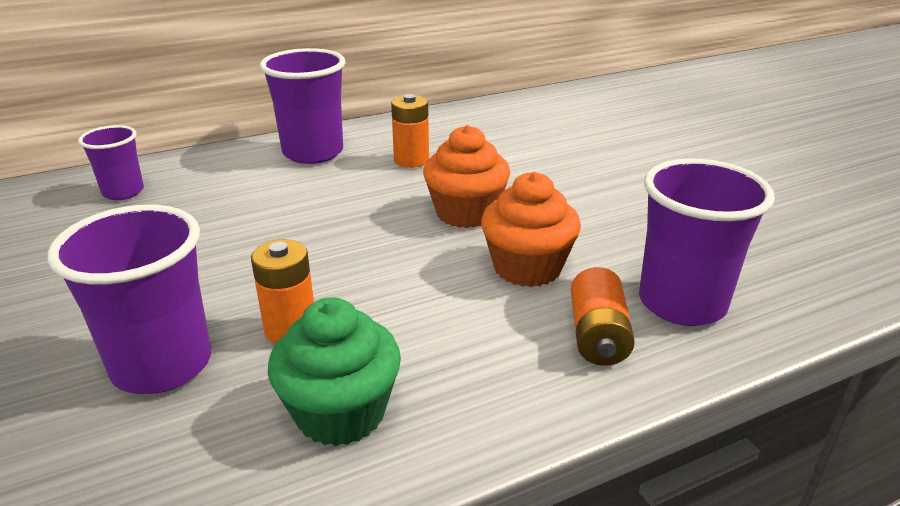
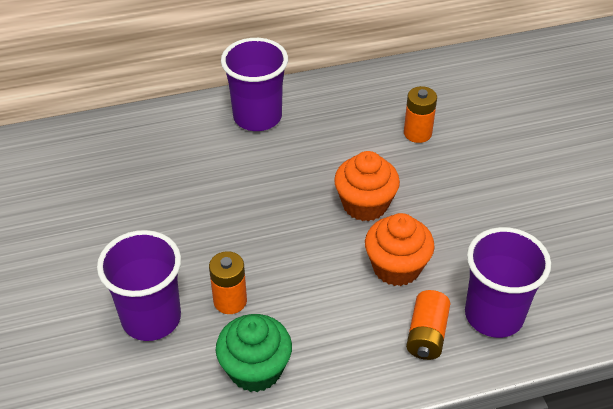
camera: 10 degrees right, 15 degrees up
(123, 192) = (114, 148): purple cup -> none
(411, 160) = (334, 136): orange battery -> orange battery (417, 133)

